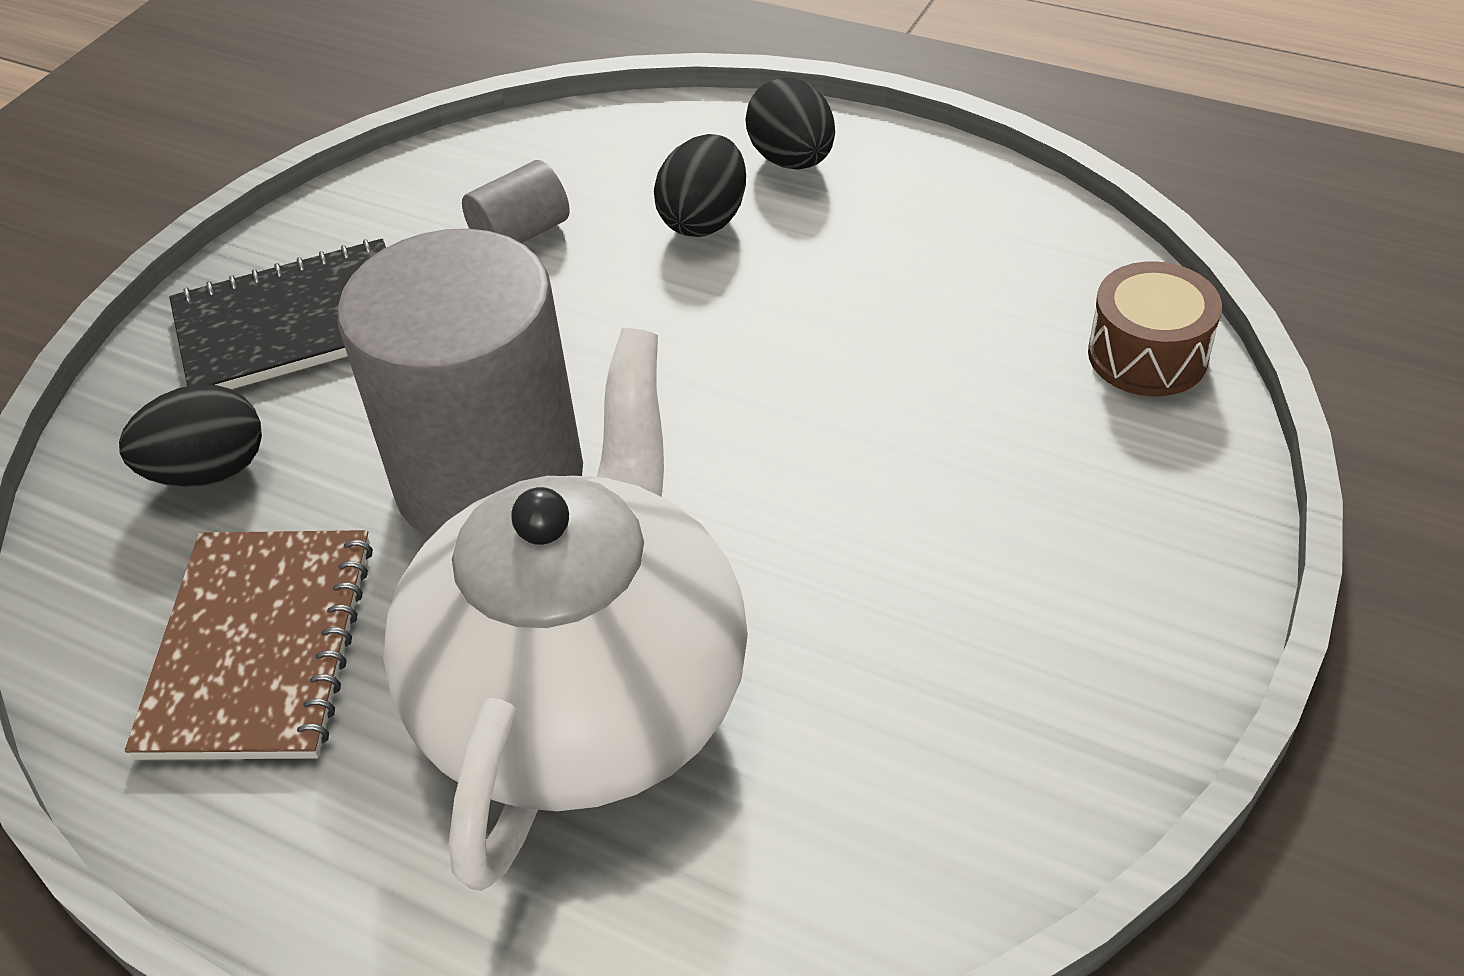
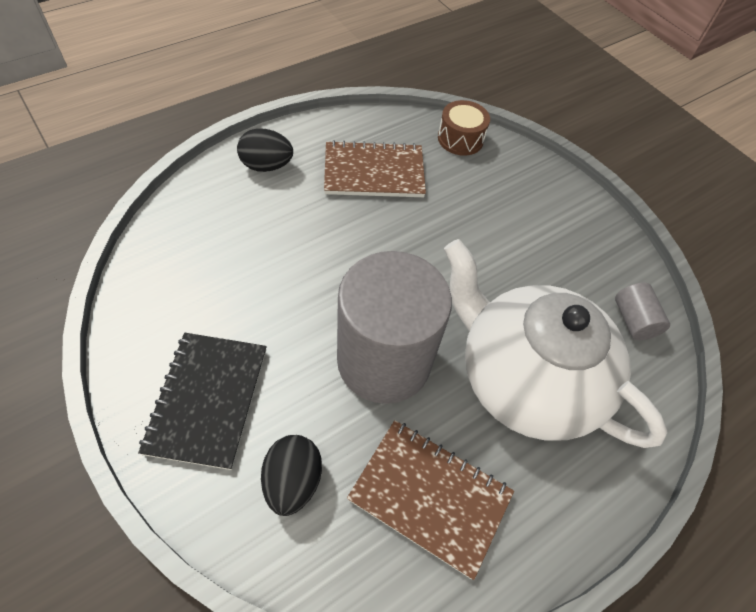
camera: 70 degrees left, 10 degrees up
(521, 234) = (225, 278): grey cylinder -> grey cylinder (633, 320)
(704, 220) = (278, 211): black egg -> none
(913, 281) = (374, 172): none -> brown notebook

